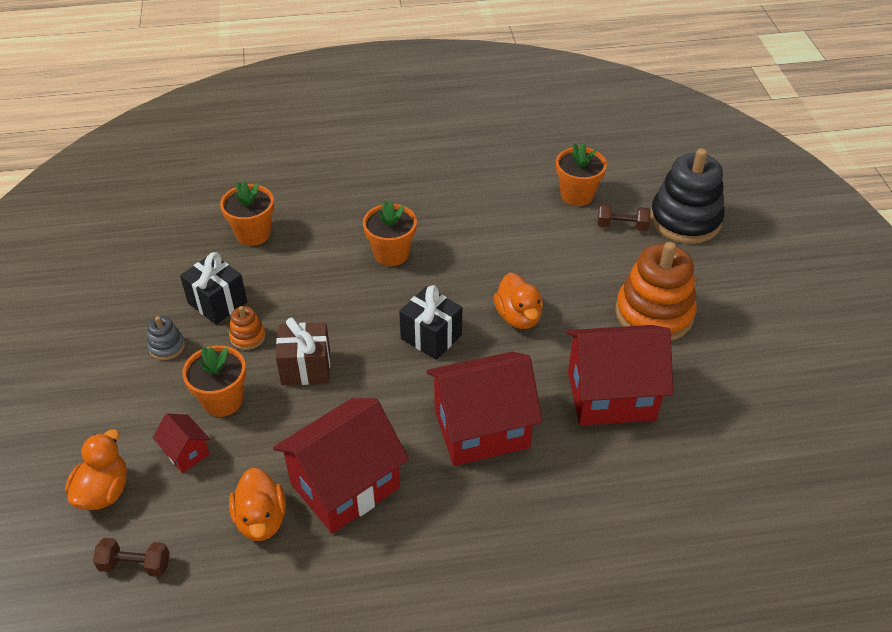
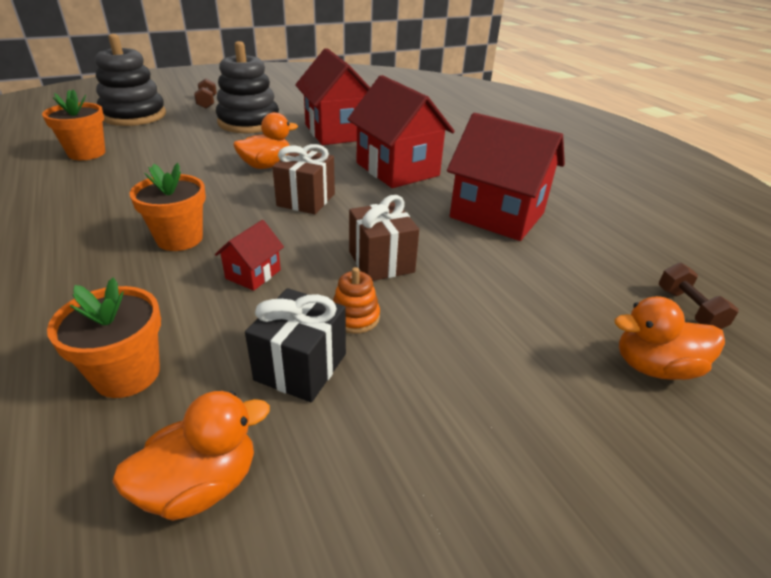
camera: 110 degrees left, 10 degrees down
(166, 347) = (409, 395): grey stacking toy -> none
(186, 452) = (548, 316): red house -> red house (253, 274)
(222, 400) = (463, 309): orange flower pot -> none
(261, 520) = (567, 248): orange duck -> orange duck (201, 485)
(431, 336) = (306, 200): black gift -> brown gift
(622, 226) = (139, 135): brown dumbbell -> brown dumbbell (207, 102)
(654, 313) = (249, 122): orange stacking toy -> black stacking toy

